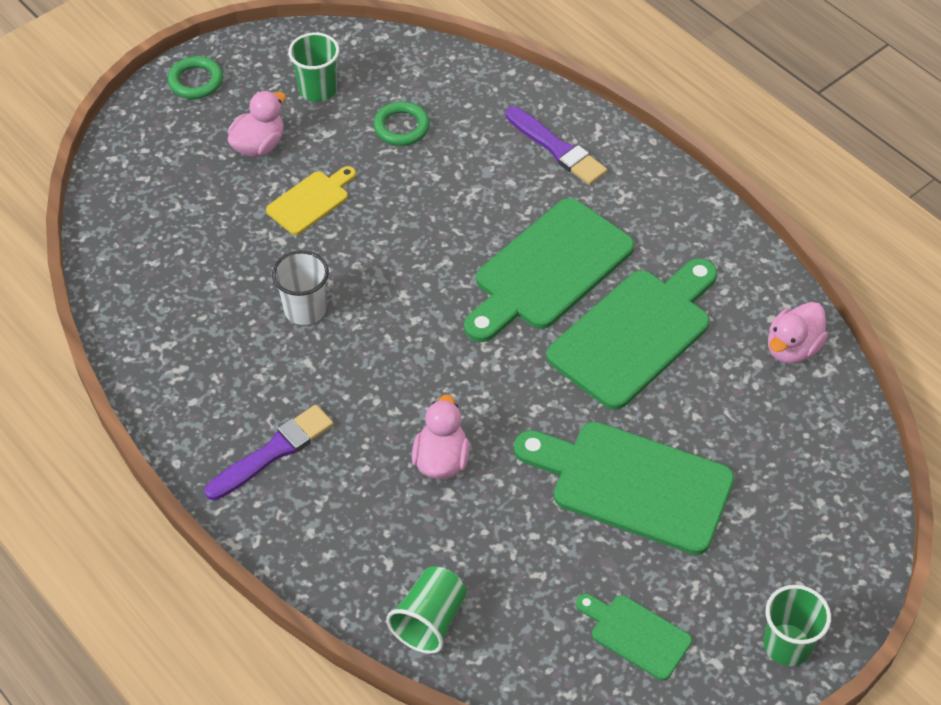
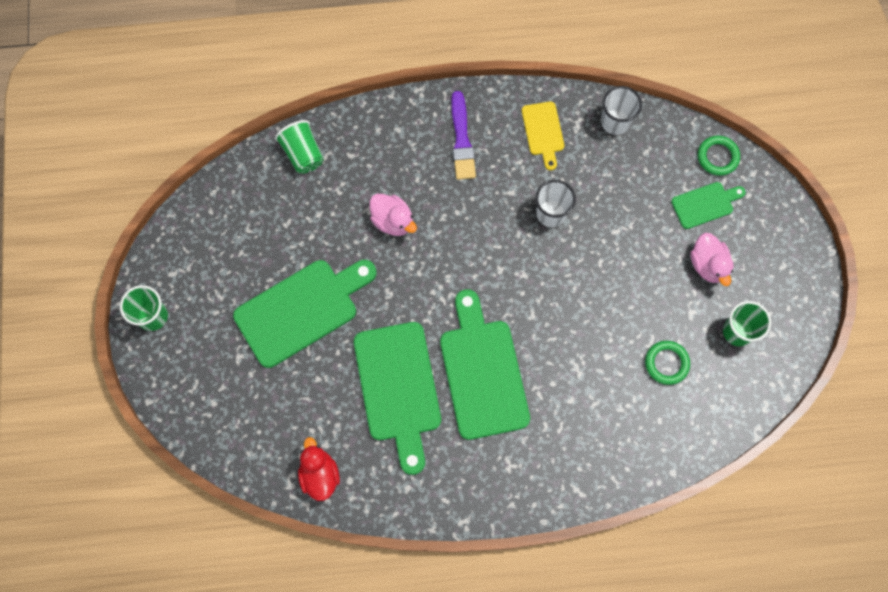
camera: 125 degrees right, 20 degrees up
(133, 311) = (615, 122): none -> white cup
(196, 81) = (795, 259): green ring -> green ring (717, 157)
(311, 201) = (637, 267): yellow cutting board -> yellow cutting board (543, 132)
(557, 149) = (579, 451): purple brush -> none
(636, 634) = (217, 246): green cutting board -> green cutting board (705, 204)
(792, 348) = (319, 474): pink duck -> red duck

